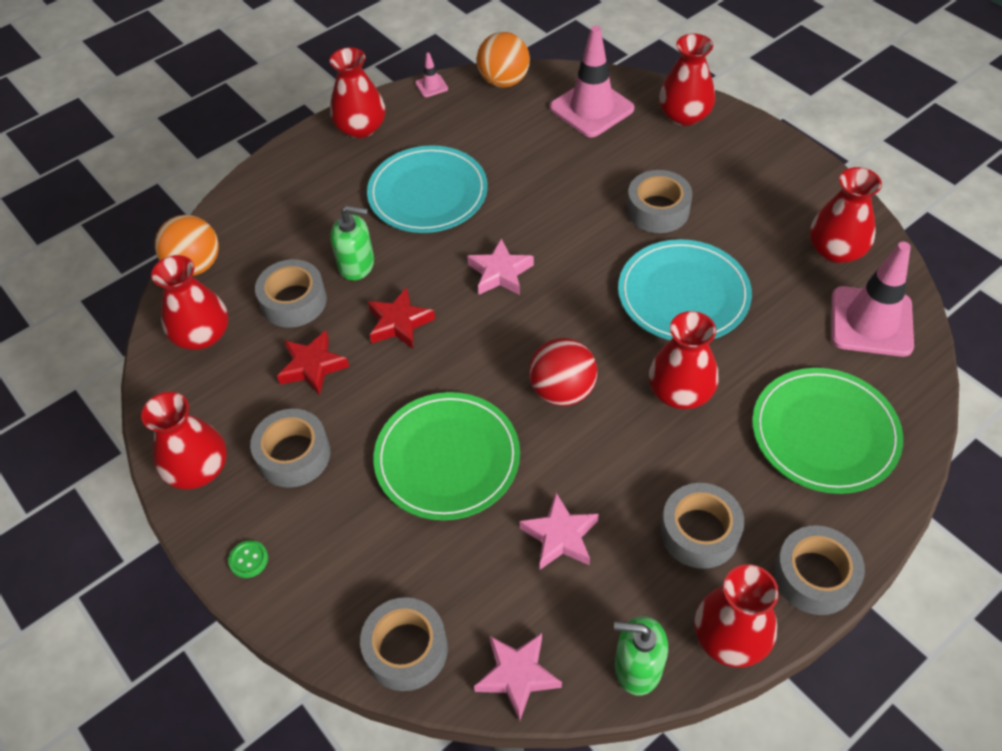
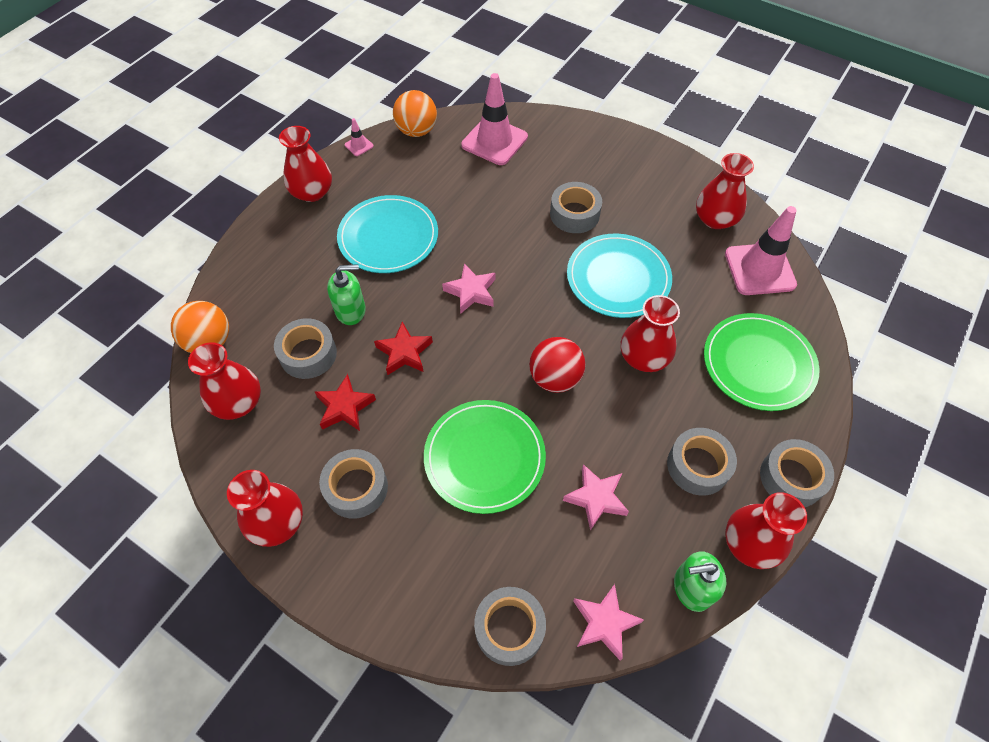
camera: 20 degrees left, 5 degrees up
(248, 560) = (350, 590): green button -> none
(684, 115) = (567, 134): red vase -> none

